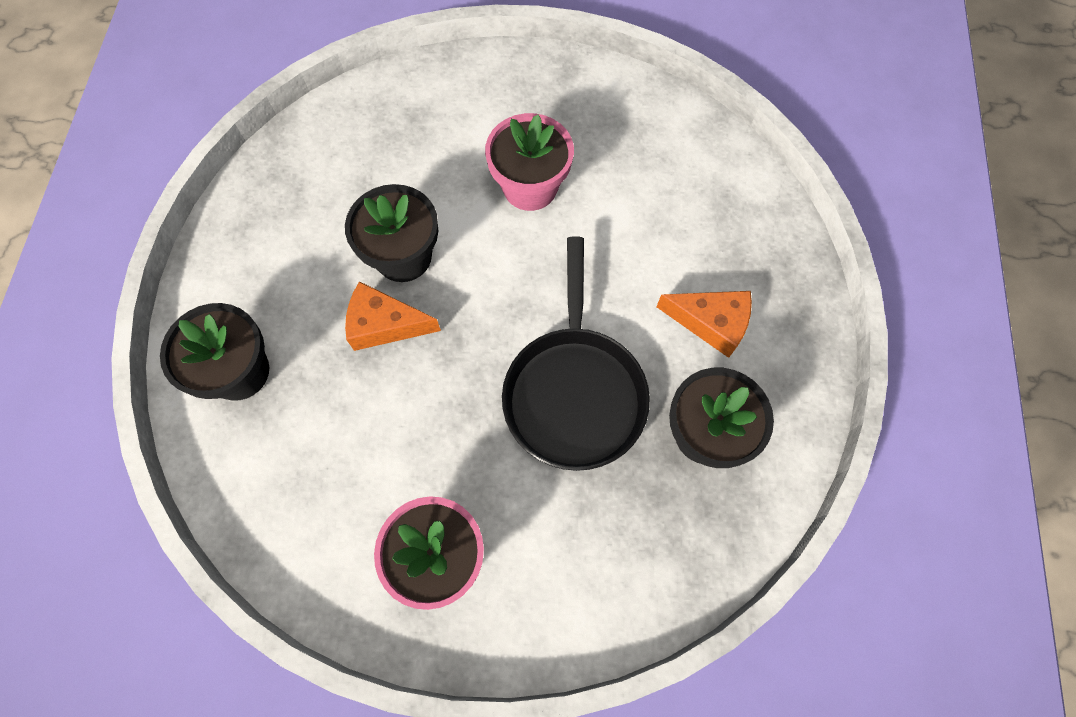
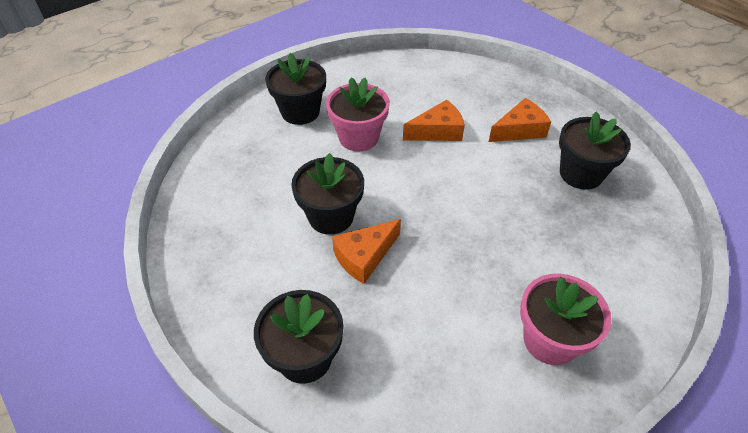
camera: 45 degrees left, 20 degrees down
(510, 106) = (300, 112): none -> black flower pot
(574, 392) = (503, 205): black pan -> none
(619, 247) = (438, 131): none -> orange cheese

